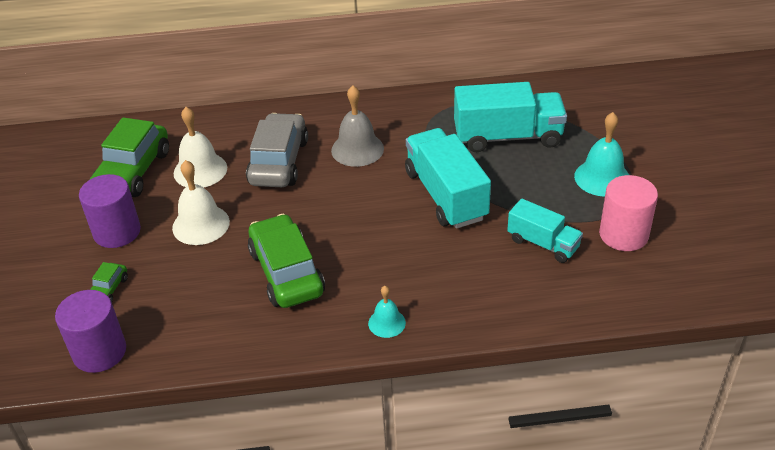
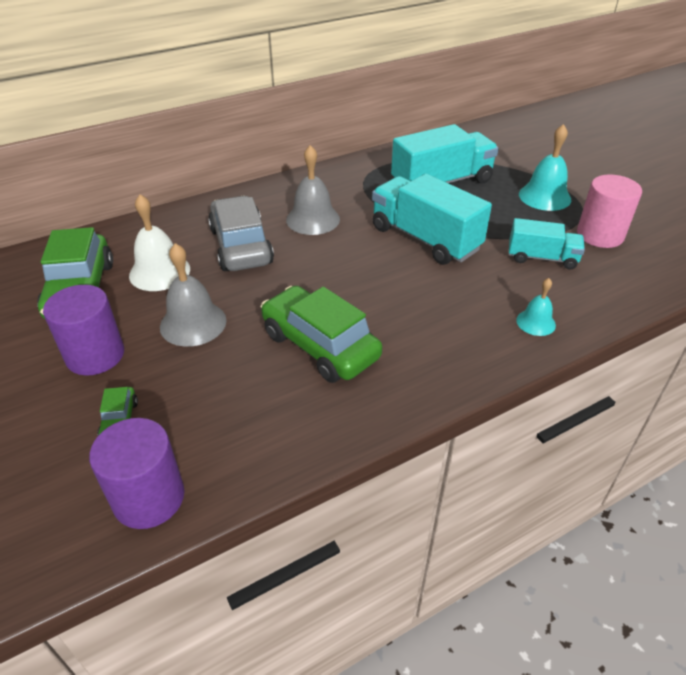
camera: 25 degrees left, 0 degrees up
(201, 224) = (193, 323): white bell -> grey bell
(387, 323) = (458, 365): turquoise bell -> turquoise bell (535, 322)

